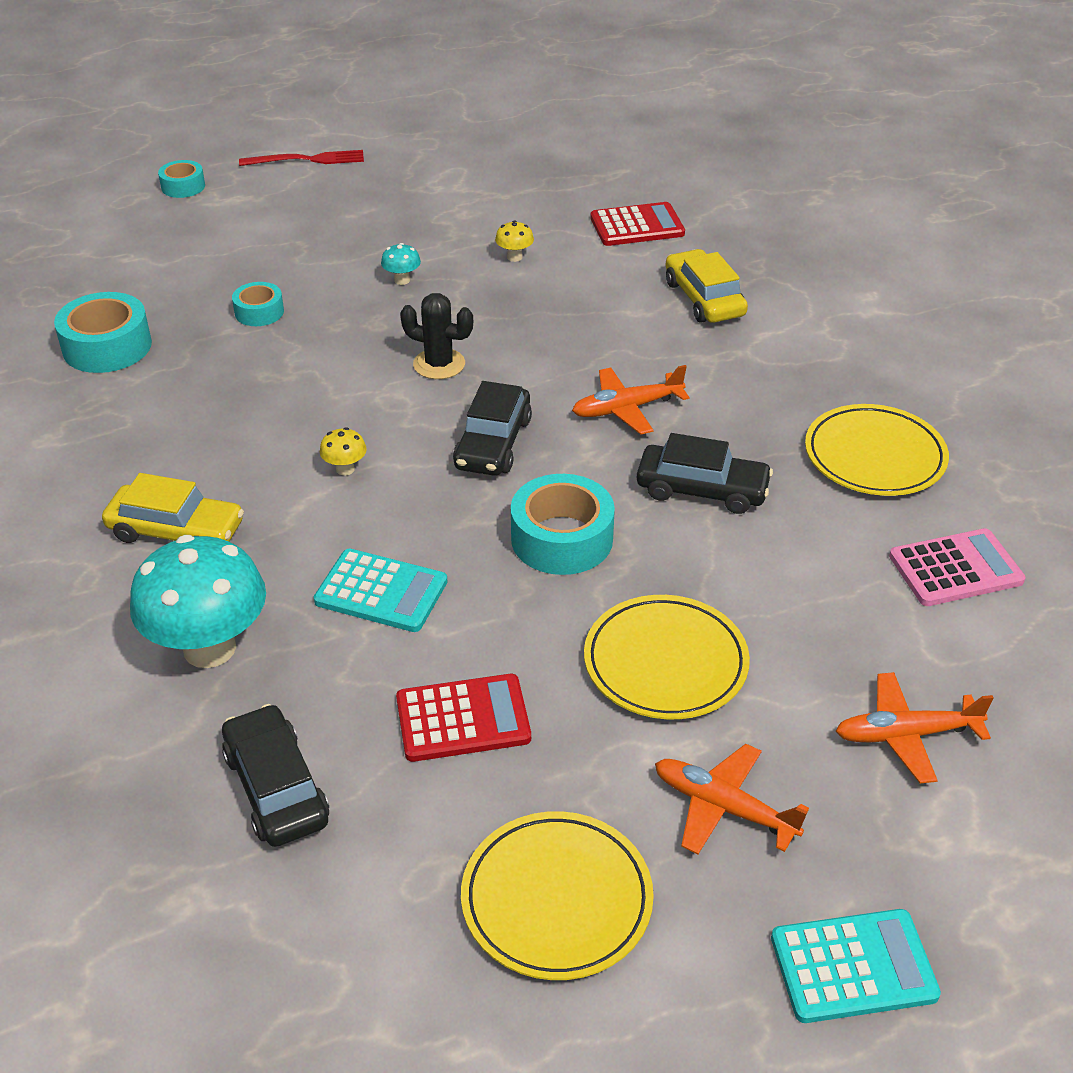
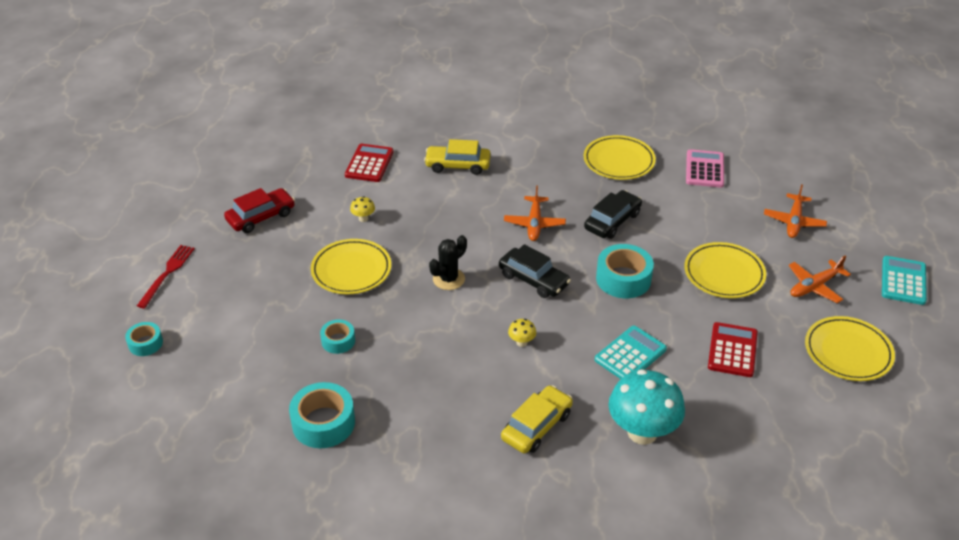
camera: 65 degrees left, 0 degrees up
(276, 787) = (752, 428): black car -> none
(402, 280) = (351, 270): turquoise mushroom -> yellow plate
(456, 184) = (261, 217): none -> red car

